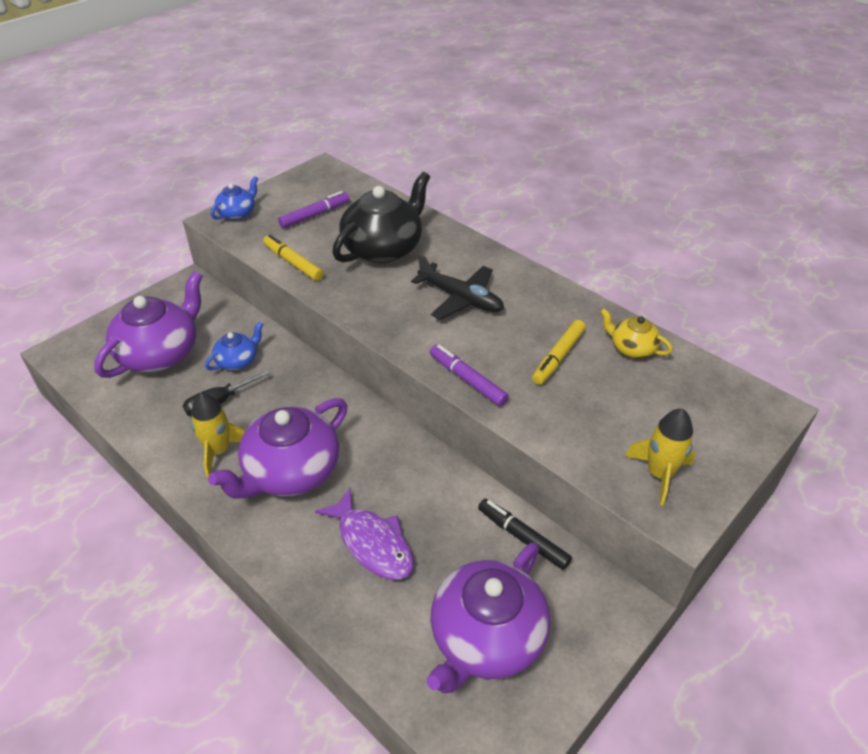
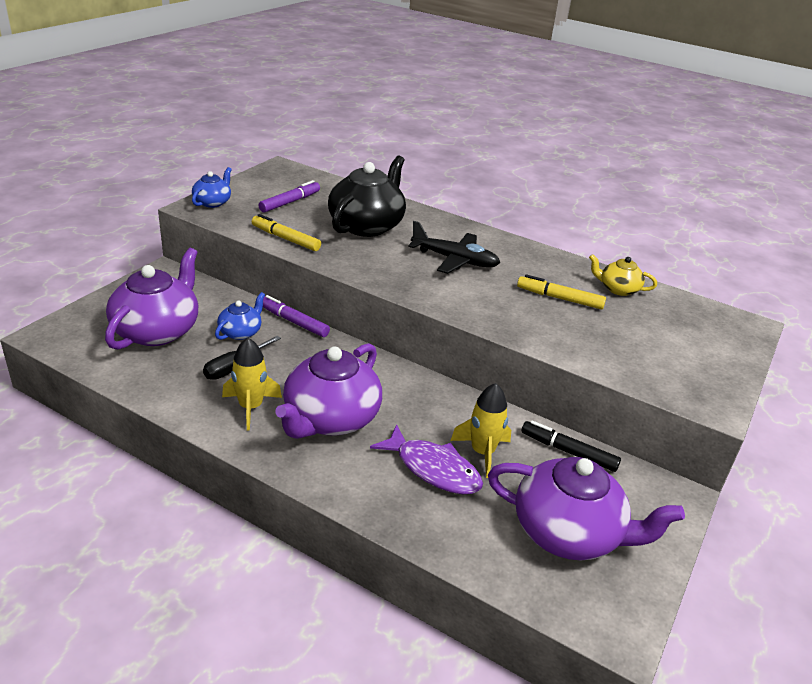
camera: 15 degrees left, 10 degrees down
(467, 380) = (489, 319): purple marker -> purple marker (294, 322)
(485, 638) = (569, 533): purple teapot -> purple teapot turned 90 degrees counterclockwise
(558, 357) = (559, 298): yellow marker -> yellow marker turned 90 degrees clockwise
(659, 474) = (683, 376): yellow rocket -> yellow rocket (482, 452)

